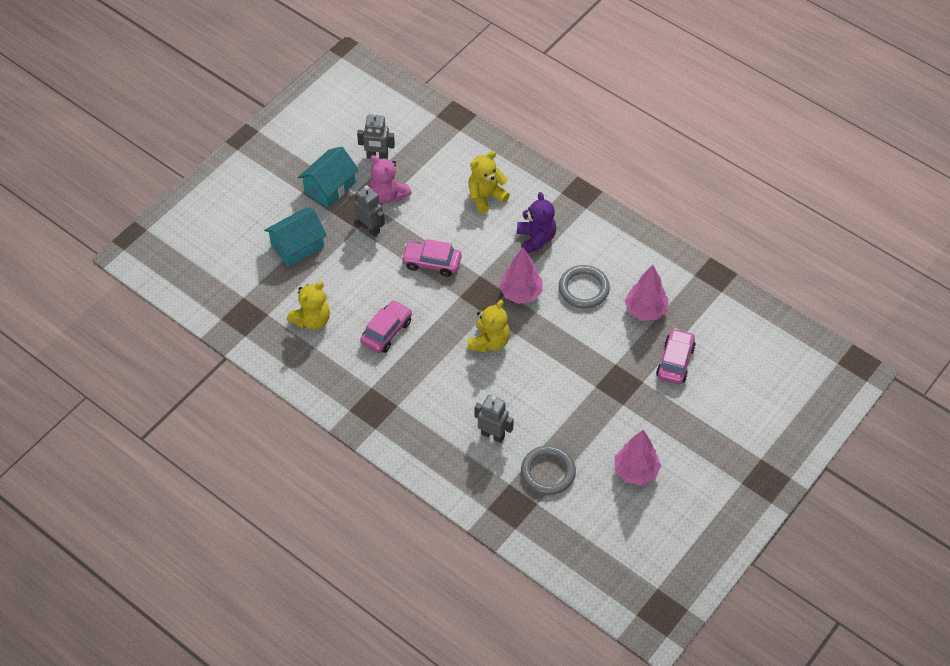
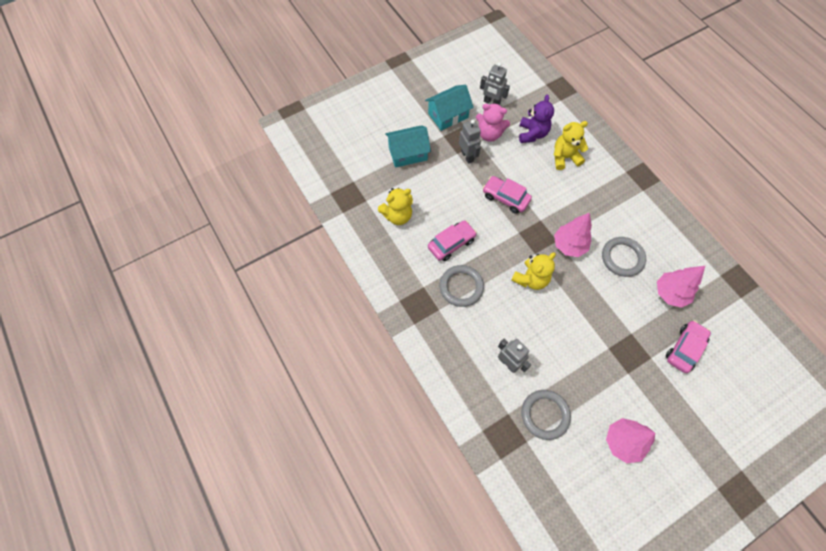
camera: 20 degrees right, 10 degrees up
(388, 195) = (489, 134): pink teddy bear -> pink teddy bear turned 45 degrees counterclockwise
(414, 374) = (461, 287): none -> grey ring
(536, 239) = (595, 203): purple teddy bear -> purple teddy bear (532, 134)

